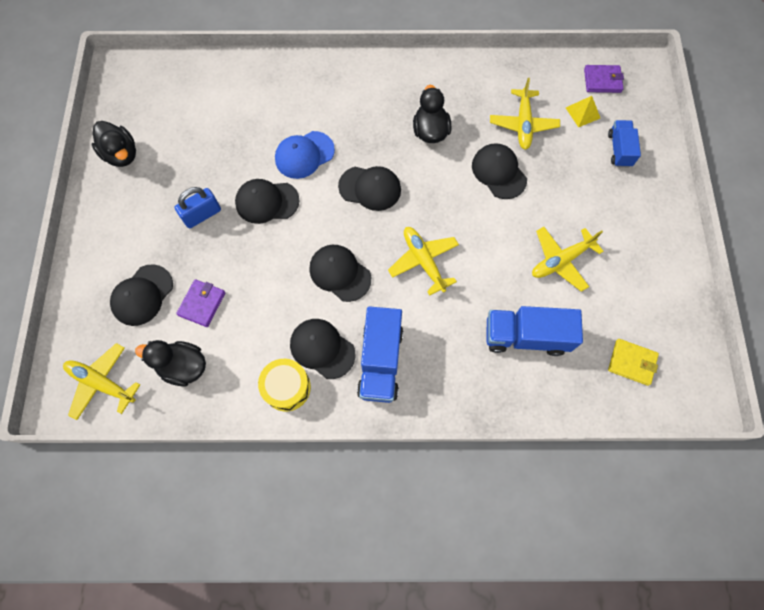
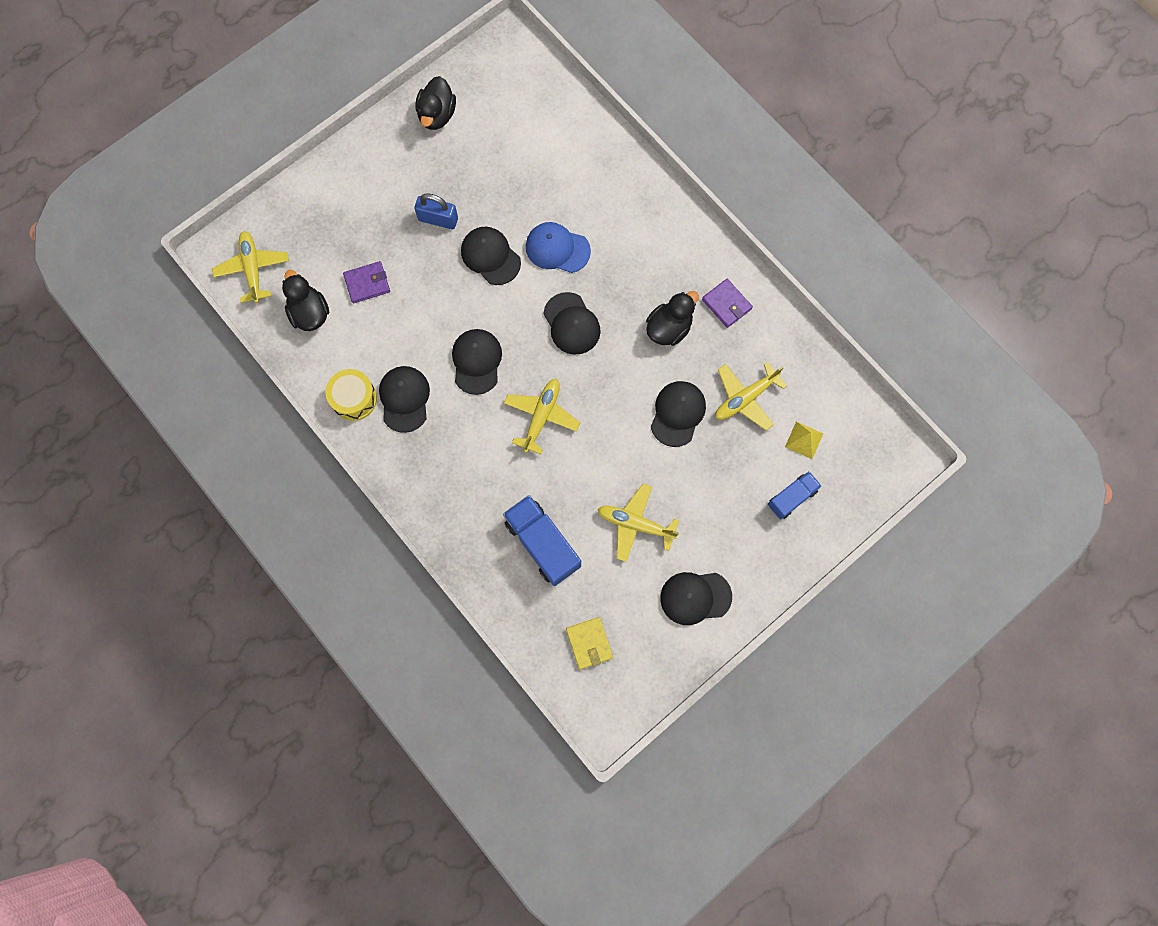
camera: 50 degrees right, 5 degrees up
(142, 295) = (338, 236): black cap -> black cap (695, 597)
(380, 361) = (430, 449): blue truck -> none
(602, 81) = (856, 433): purple wallet -> purple wallet (726, 304)

